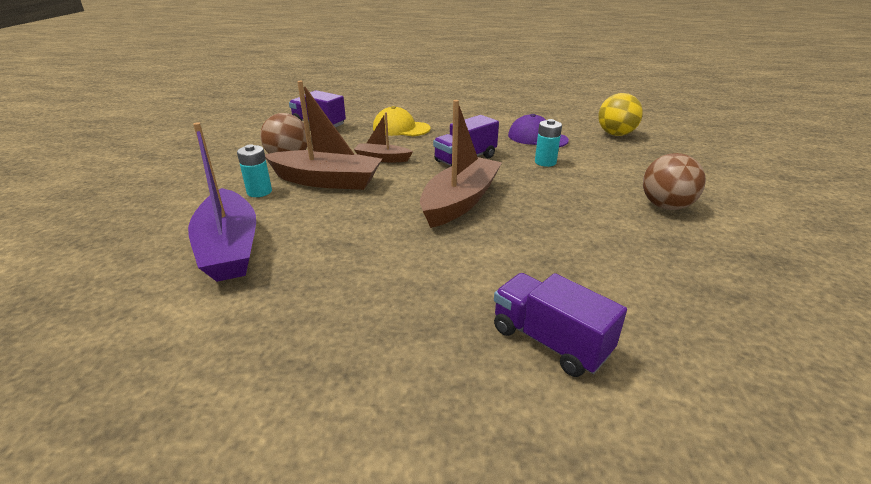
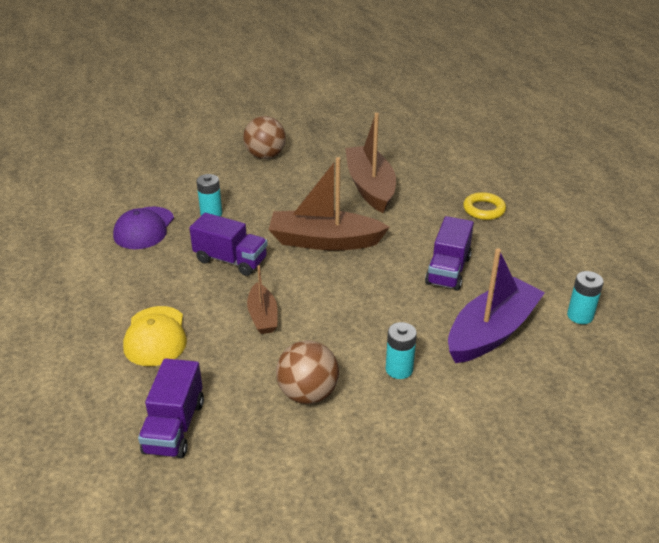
camera: 115 degrees left, 5 degrees up
(157, 321) = (580, 316): none -> turquoise battery
(326, 181) = (342, 333): brown boat -> brown boat (370, 187)
(440, 342) = (484, 209): none -> yellow ring
(550, 341) = (449, 180): purple truck -> purple truck (448, 270)
(615, 134) = (111, 185): yellow ball -> none

